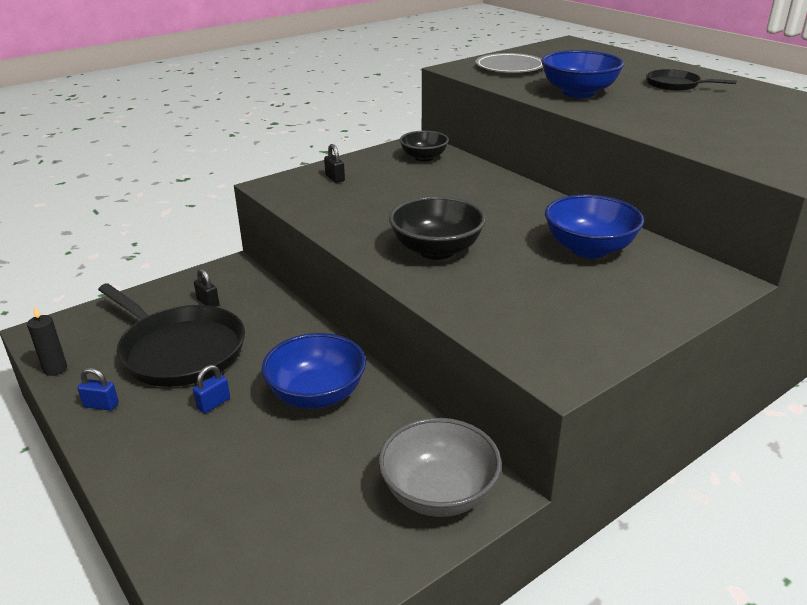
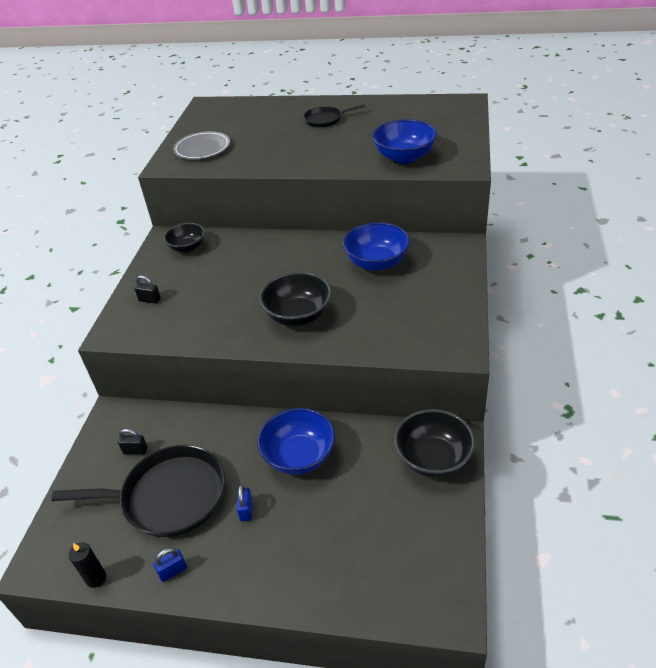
camera: 40 degrees left, 10 degrees up
(439, 493) = (433, 458): grey bowl -> black bowl
(578, 93) = (280, 153): blue bowl -> blue bowl (404, 157)

